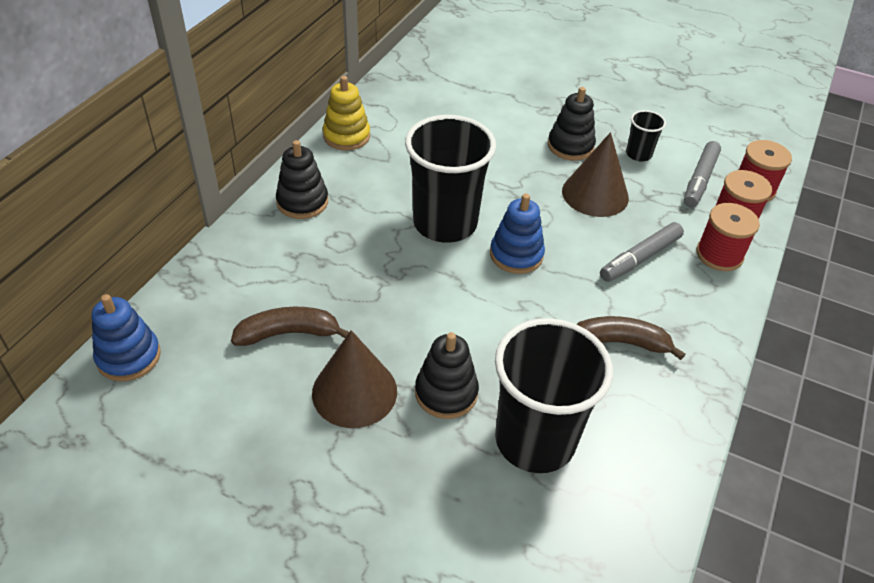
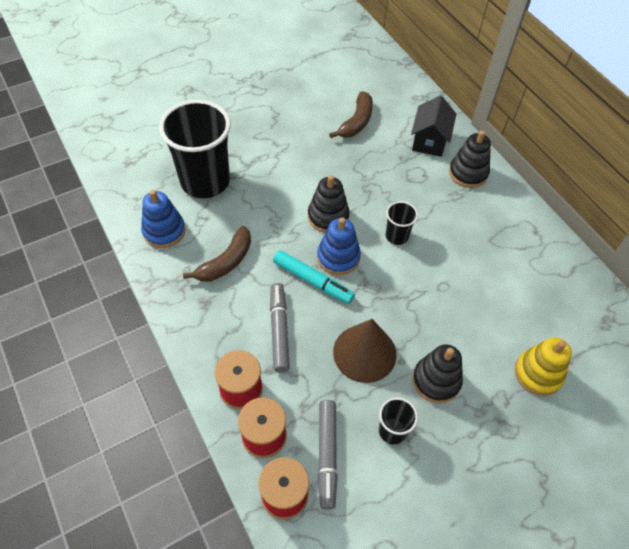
camera: 125 degrees right, 10 degrees up
(129, 357) = (386, 64): blue stacking toy -> blue stacking toy (164, 231)
(271, 250) = (429, 141): none -> black house
(346, 136) = (534, 230): yellow stacking toy -> yellow stacking toy (538, 373)
(354, 392) = (296, 129): brown cone -> none
(445, 223) = (397, 236): black cup -> black cup, size x0.45
(446, 393) = (264, 163): black stacking toy -> black stacking toy (328, 216)
(564, 260) = (312, 281): none -> turquoise marker
(699, 180) = (327, 455): grey marker -> grey marker turned 150 degrees counterclockwise

